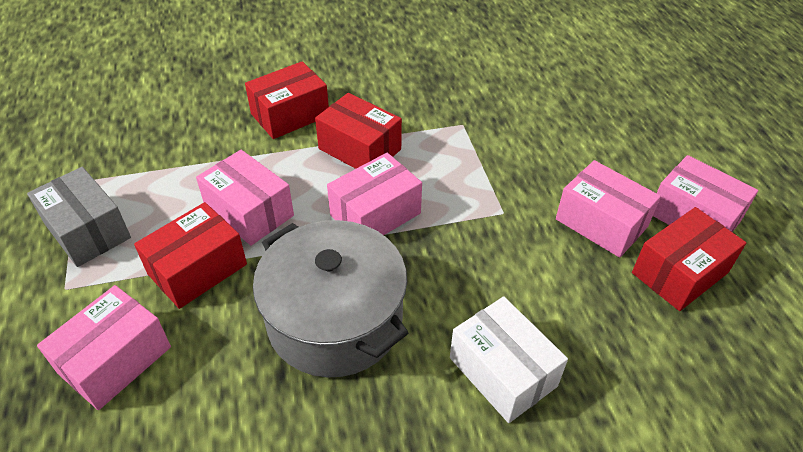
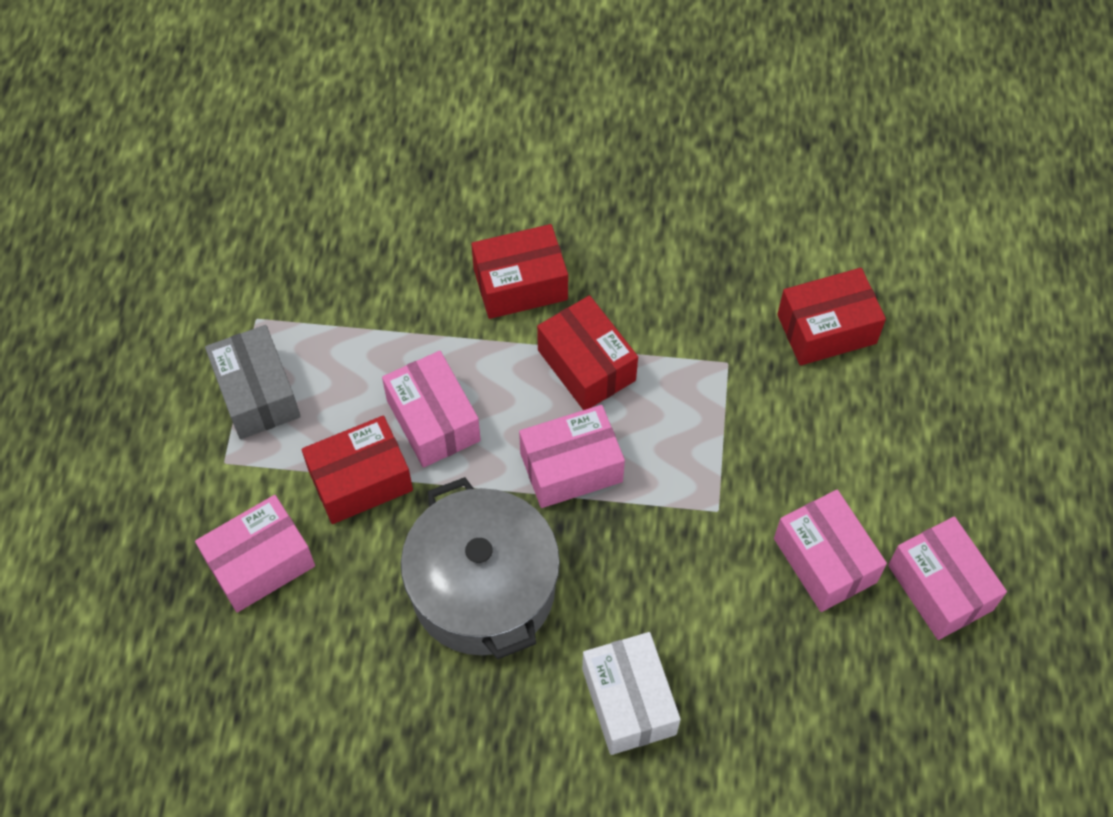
camera: 20 degrees right, 15 degrees up
(679, 272) = (878, 652): red box -> red box (826, 329)

